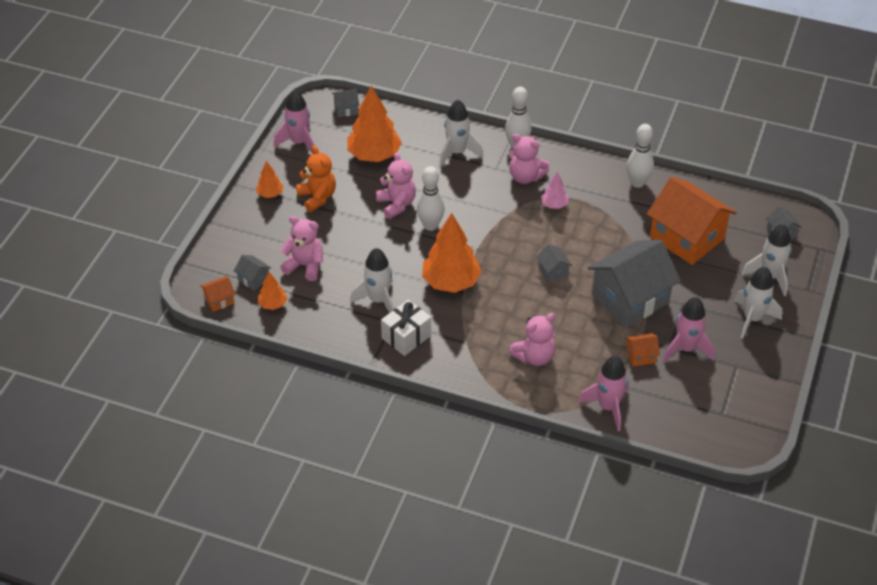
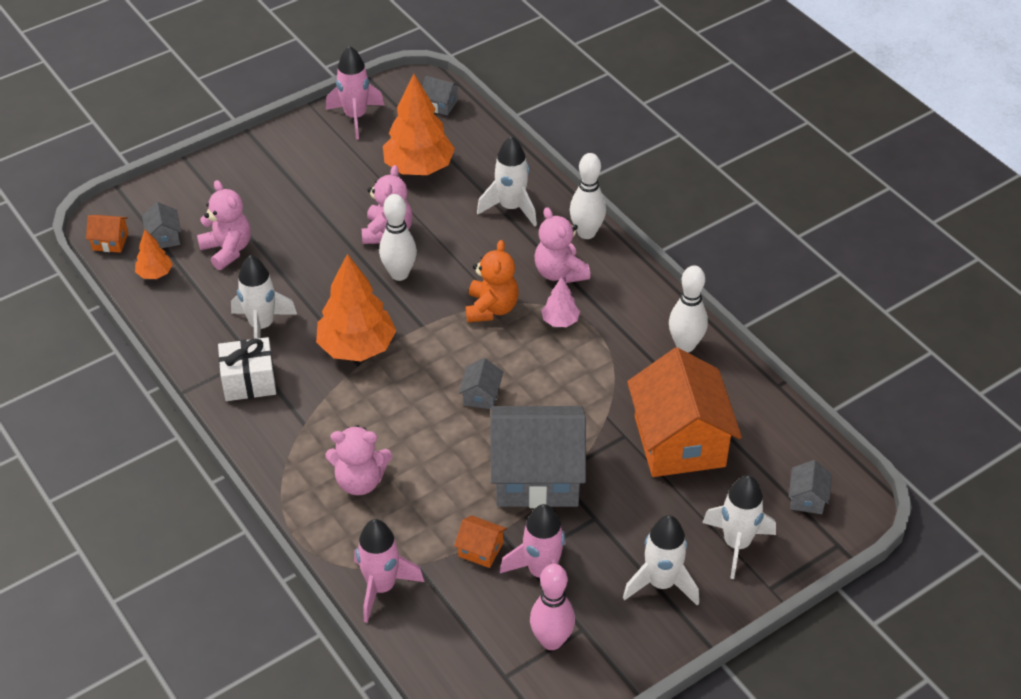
camera: 35 degrees right, 0 degrees up
(270, 194) = (271, 157): orange tree -> none
(317, 197) = (314, 184): orange teddy bear -> orange teddy bear (491, 308)
(727, 381) = (551, 641): none -> pink bowling pin

